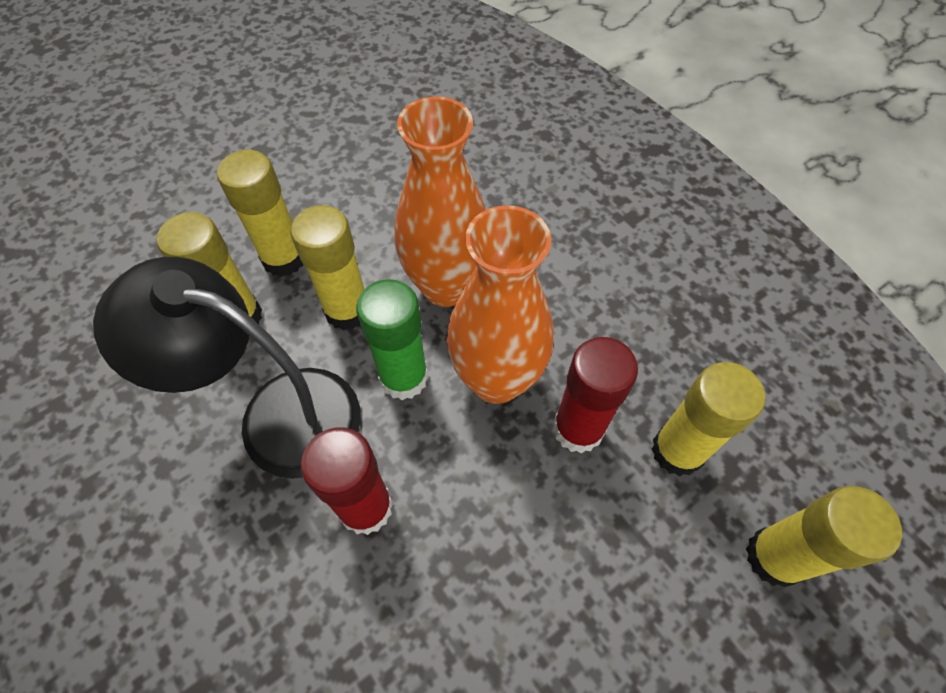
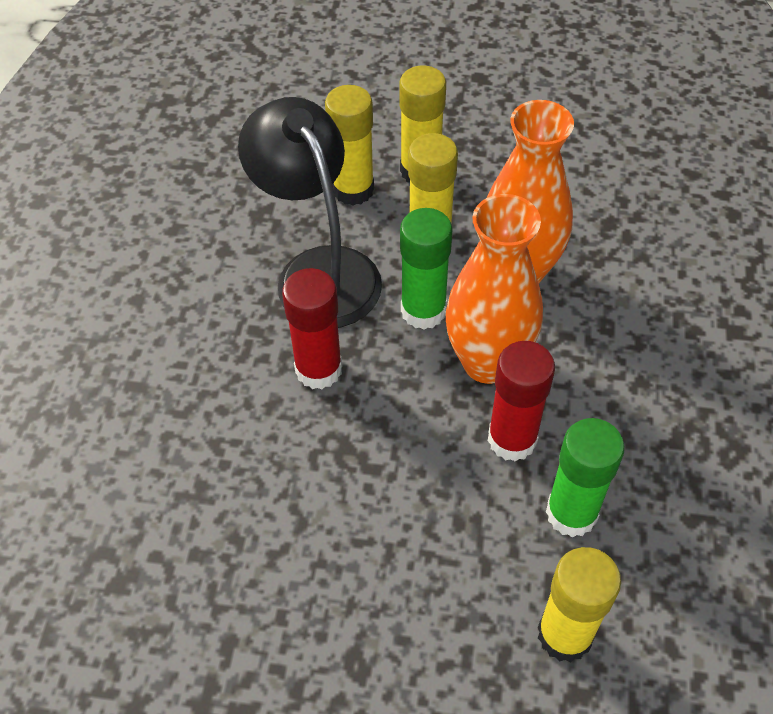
camera: 45 degrees right, 5 degrees down
(677, 451) = (571, 513): yellow glue stick -> green glue stick

